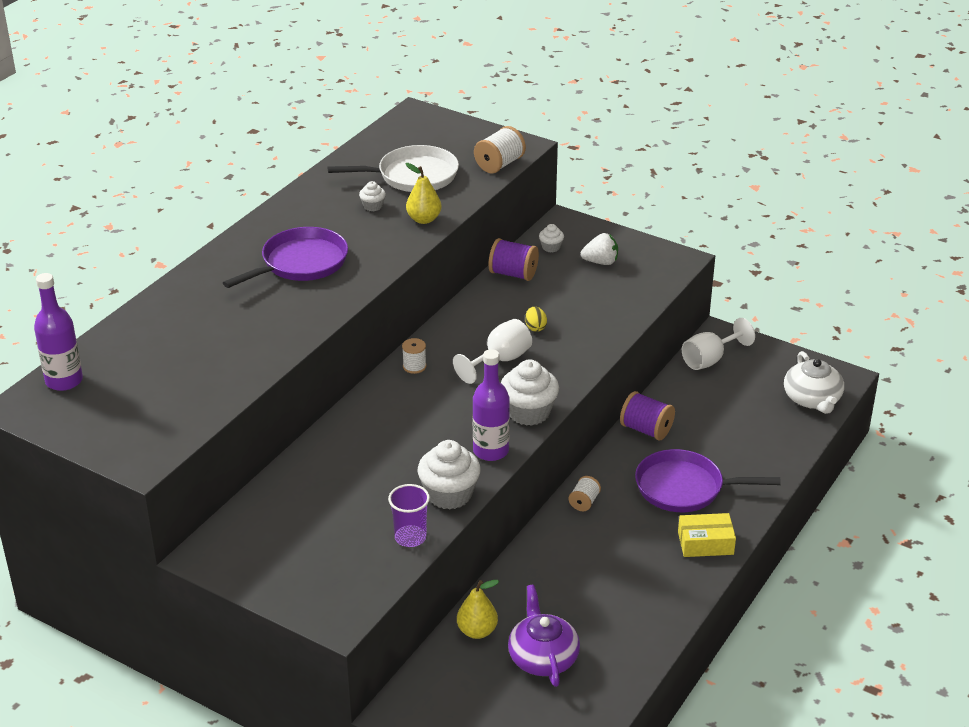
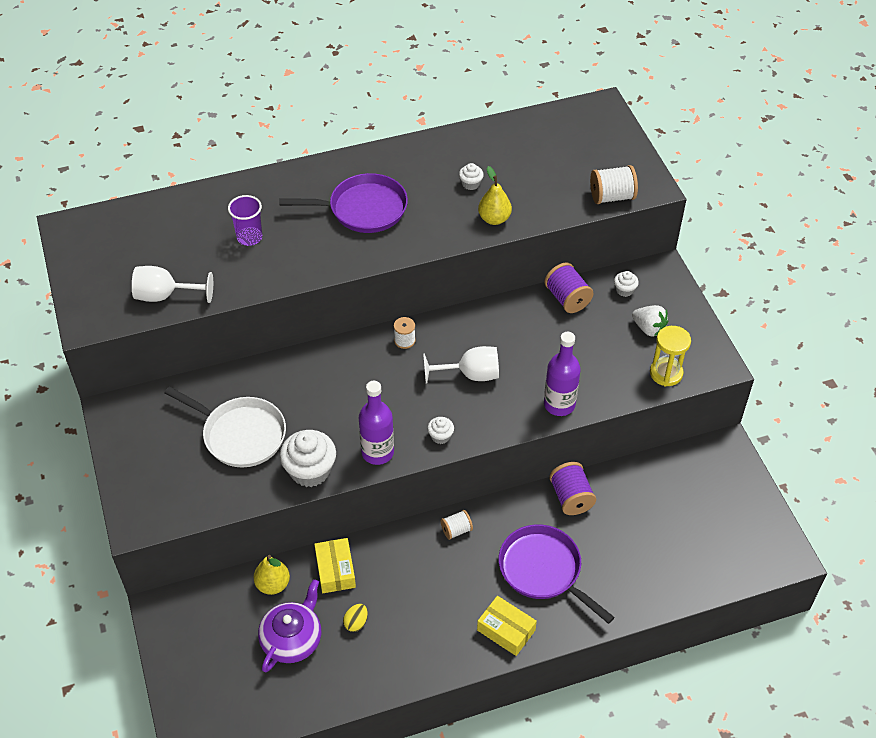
camera: 40 degrees right, 15 degrees up
(64, 381) = (113, 222): purple bottle -> purple bottle (559, 404)
(410, 537) = (247, 489): purple cup -> purple cup (249, 237)
(413, 176) = (532, 170): white pan -> white pan (240, 434)
(519, 588) = (335, 570): none -> yellow box
(528, 412) = (440, 436): white cupcake -> white cupcake, size x0.49
(535, 327) = (529, 360): yellow egg -> yellow egg (356, 622)
(649, 283) = (666, 373): none -> yellow hourglass
(710, 359) = (693, 466): white goblet -> white goblet (165, 295)
(812, 399) = (737, 560): white teapot -> none

